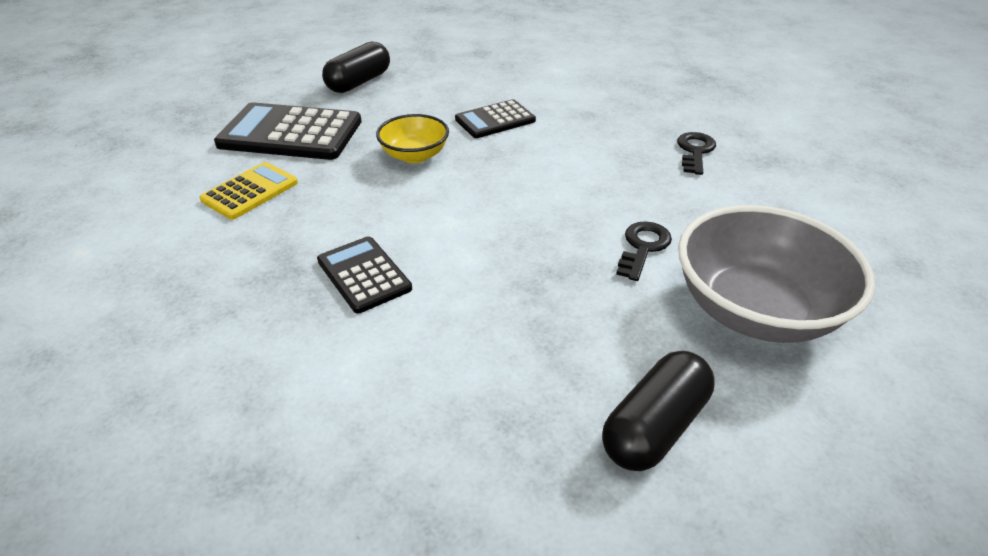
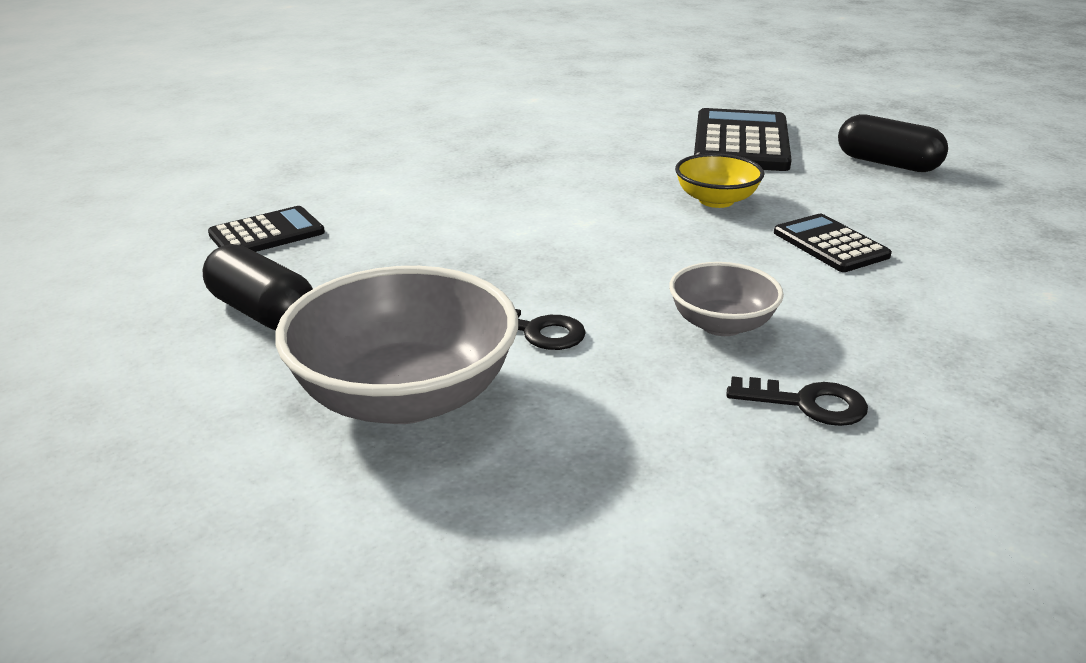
camera: 90 degrees right, 10 degrees down
(250, 191) = (625, 137): yellow calculator -> none
(364, 275) = (496, 189): black calculator -> black calculator (267, 233)
(614, 170) = (721, 324): none -> grey bowl

